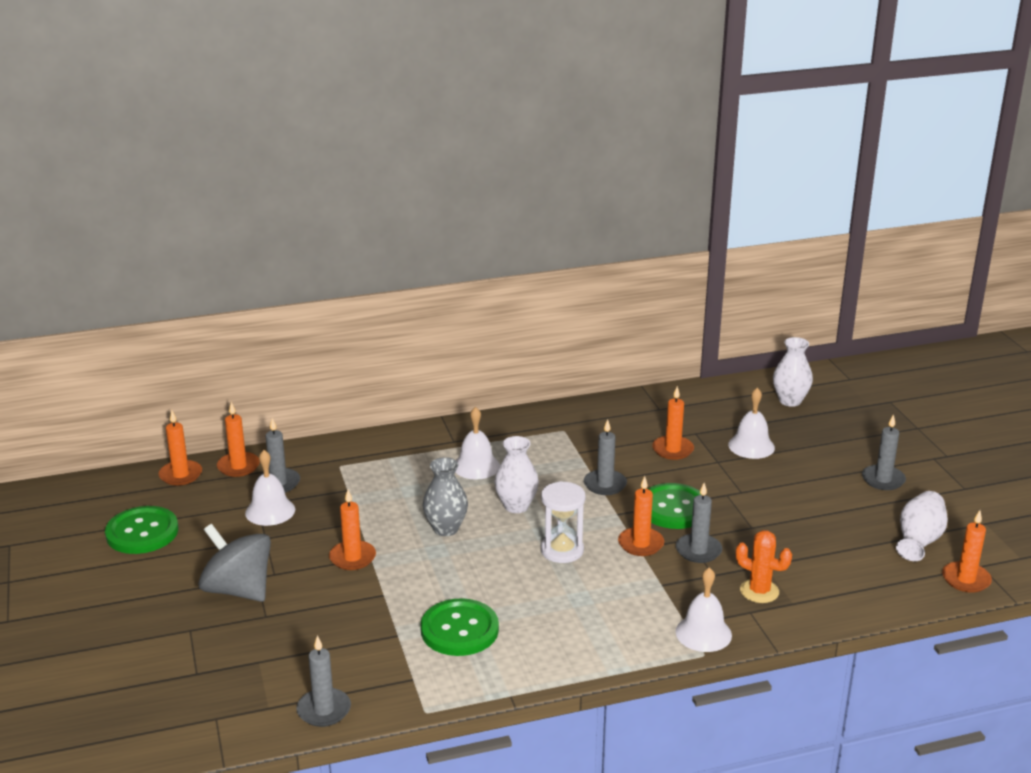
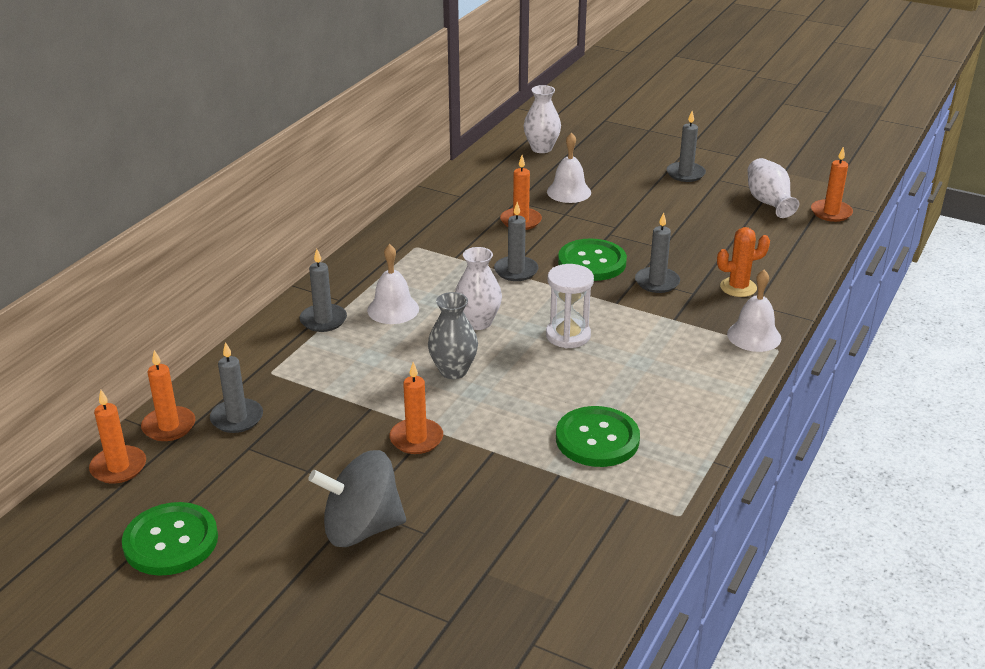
camera: 45 degrees left, 5 degrees up
(270, 511) = (271, 446): white bell -> none
(324, 710) = (605, 570): grey candle -> grey candle (323, 320)
(641, 544) = (613, 299): orange candle -> none

